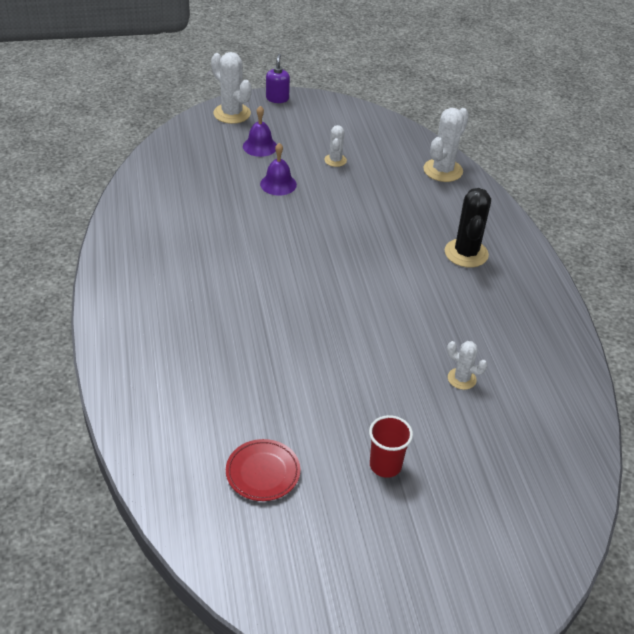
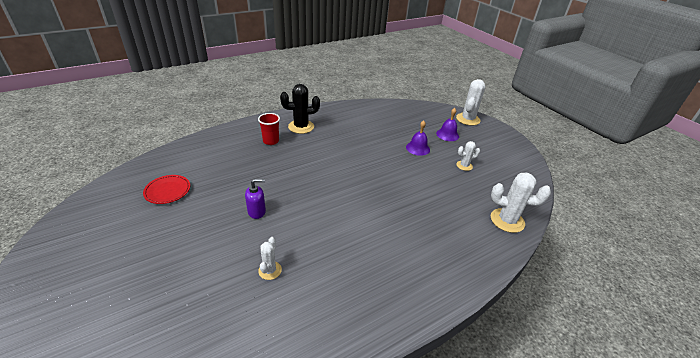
camera: 70 degrees right, 5 degrees down
(277, 98) = (502, 131): purple soap dispenser -> purple soap dispenser (257, 211)
(385, 465) = (177, 242): red cup -> red cup (271, 141)
(466, 253) = (415, 251): black cactus -> black cactus (301, 127)

